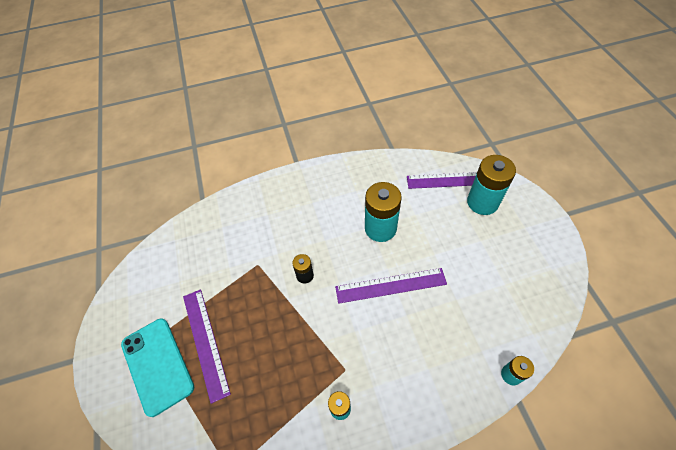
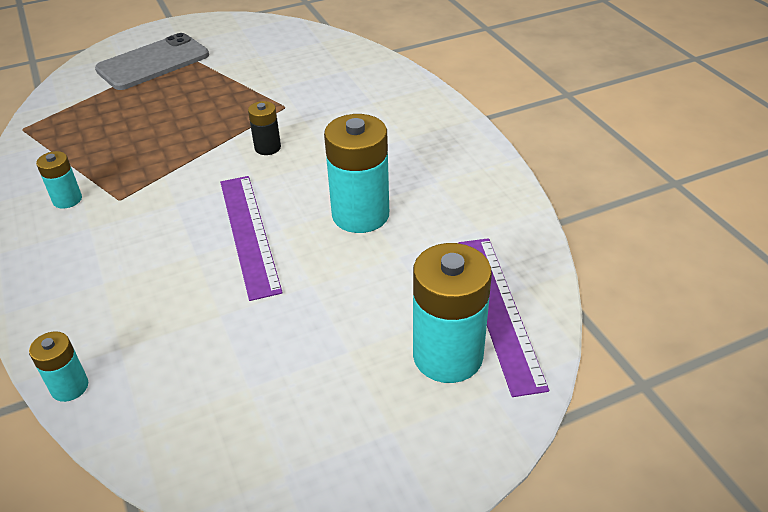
camera: 80 degrees right, 15 degrees down
(157, 365) = (153, 62): turquoise phone -> grey phone
(205, 342) = (176, 87): purple ruler -> none

